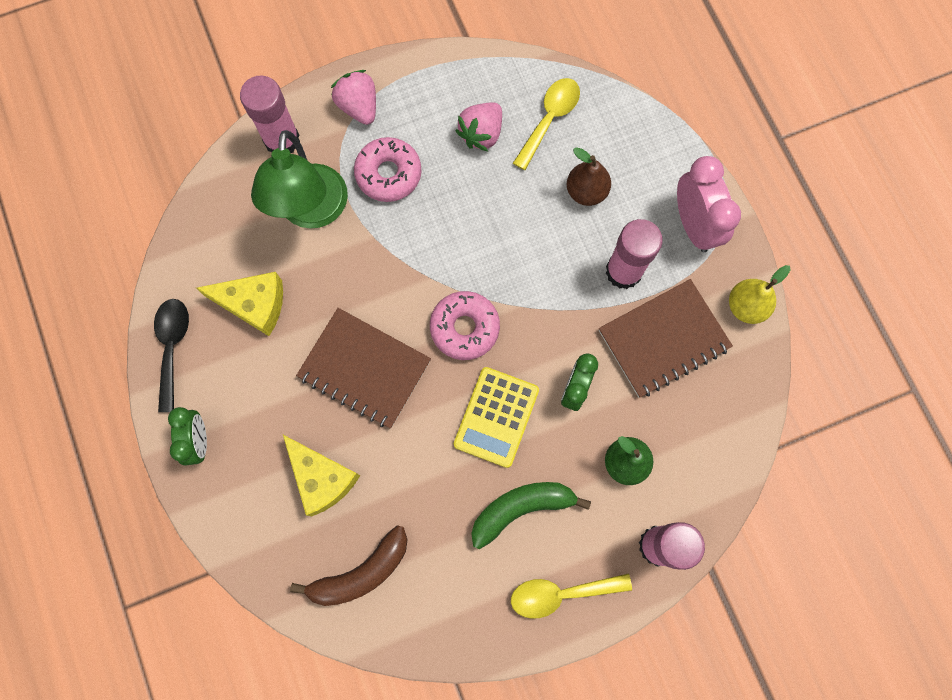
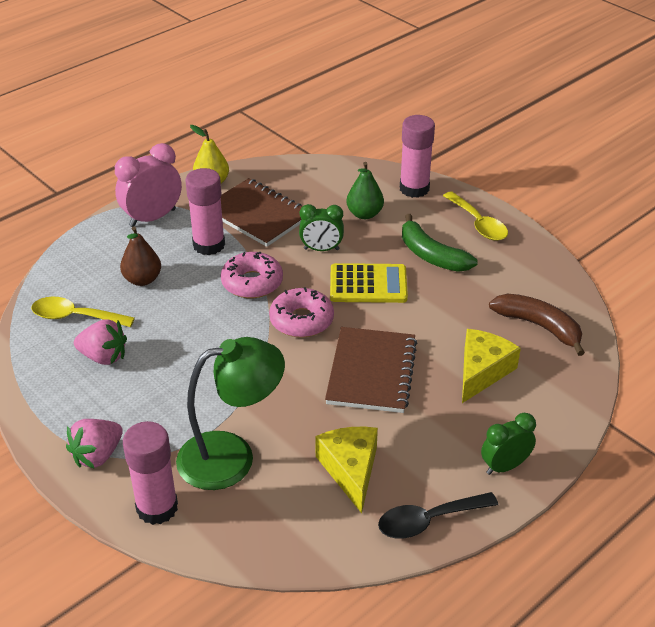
camera: 110 degrees left, 35 degrees down
(388, 174) = (169, 410): pink donut -> pink donut (252, 282)

